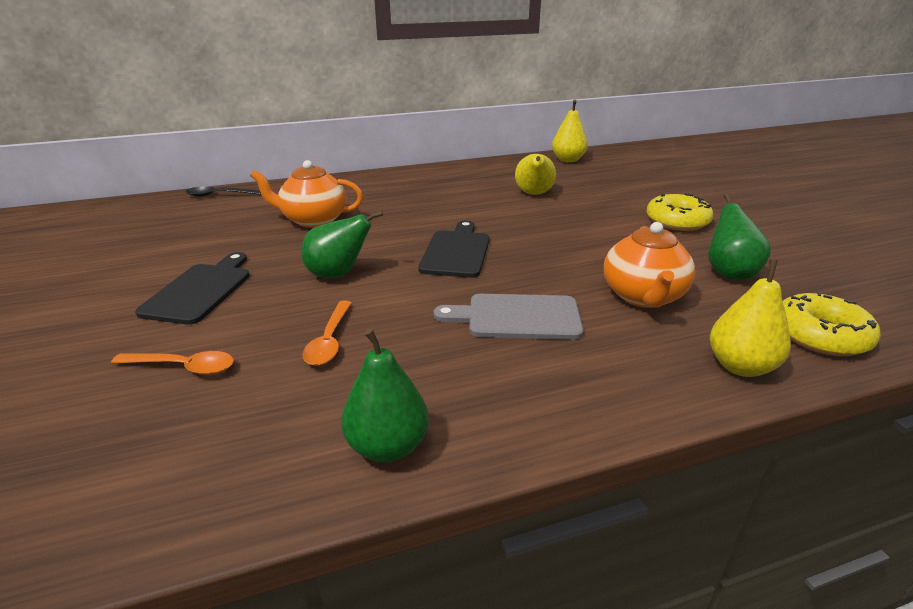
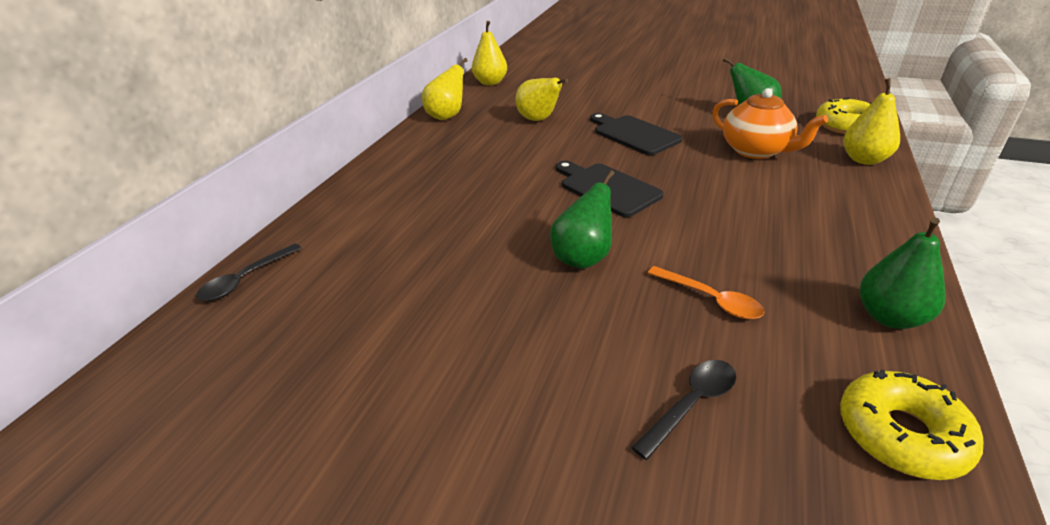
camera: 50 degrees left, 5 degrees up
(183, 367) = (691, 404): orange spoon -> black spoon
(200, 290) = (522, 356): black cutting board -> black cutting board (634, 134)
(313, 220) = (432, 236): orange teapot -> none
(485, 168) = (447, 116): none -> yellow pear
(517, 317) = (745, 203): grey cutting board -> none
(677, 221) = (659, 96): yellow donut -> yellow donut (901, 434)

